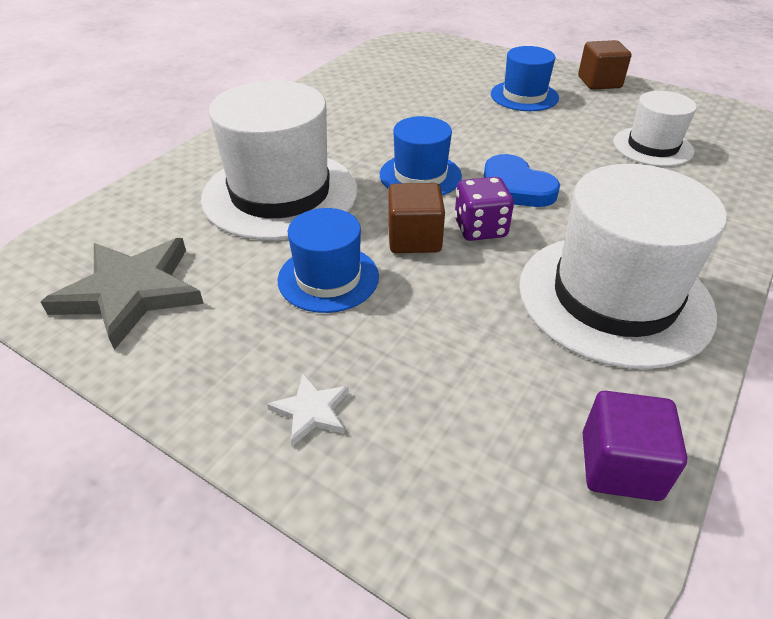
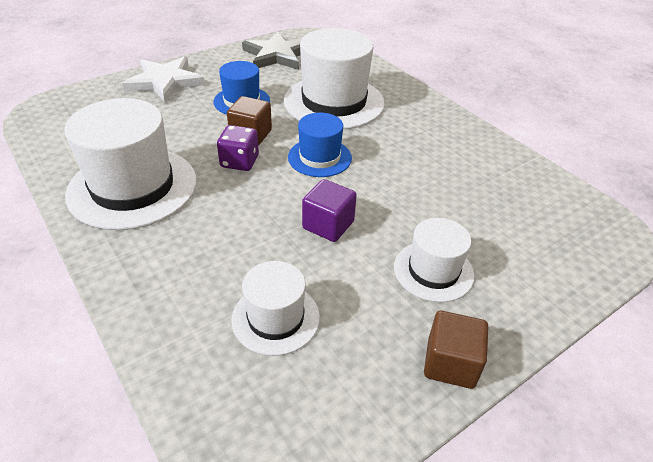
camera: 110 degrees right, 0 degrees up
(311, 411) = (165, 82): white star -> white star, size x2.16
(515, 187) = (273, 195): blue heart -> none
(524, 96) = (433, 271): blue hat -> white hat
(620, 466) = (53, 141): purple cube -> purple cube (328, 225)

